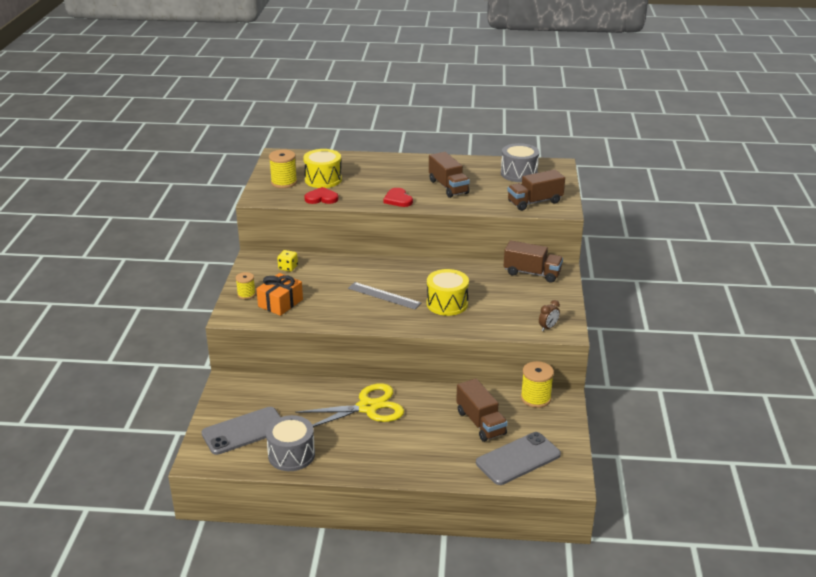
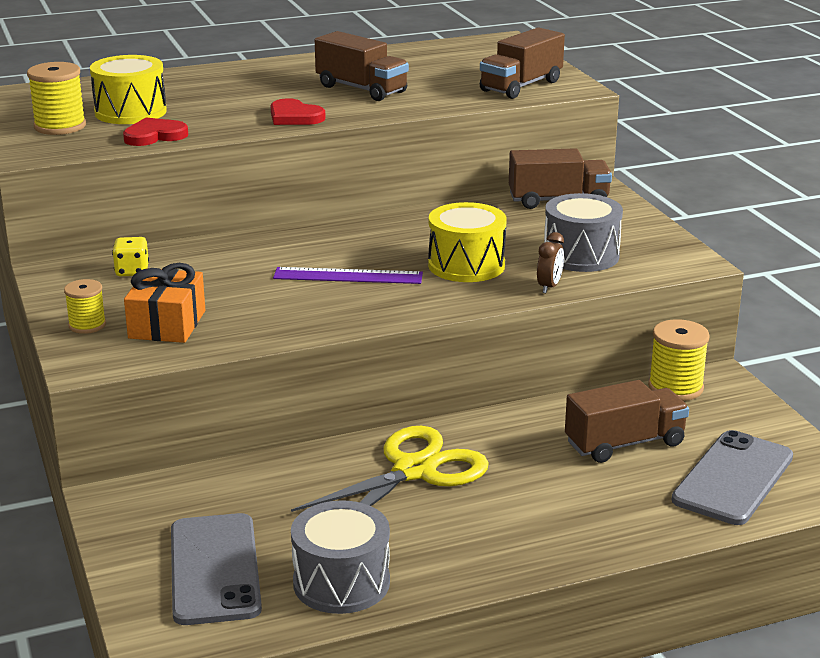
camera: 25 degrees left, 5 degrees down
(244, 431) = (214, 569): grey phone -> grey phone turned 45 degrees counterclockwise
(384, 296) = (348, 276): grey ruler -> purple ruler
(480, 423) = (624, 443): brown truck -> brown truck turned 60 degrees counterclockwise
(519, 174) = (455, 58): grey drum -> grey drum (581, 255)
(548, 327) = (659, 263): brown clock -> brown clock (549, 287)

